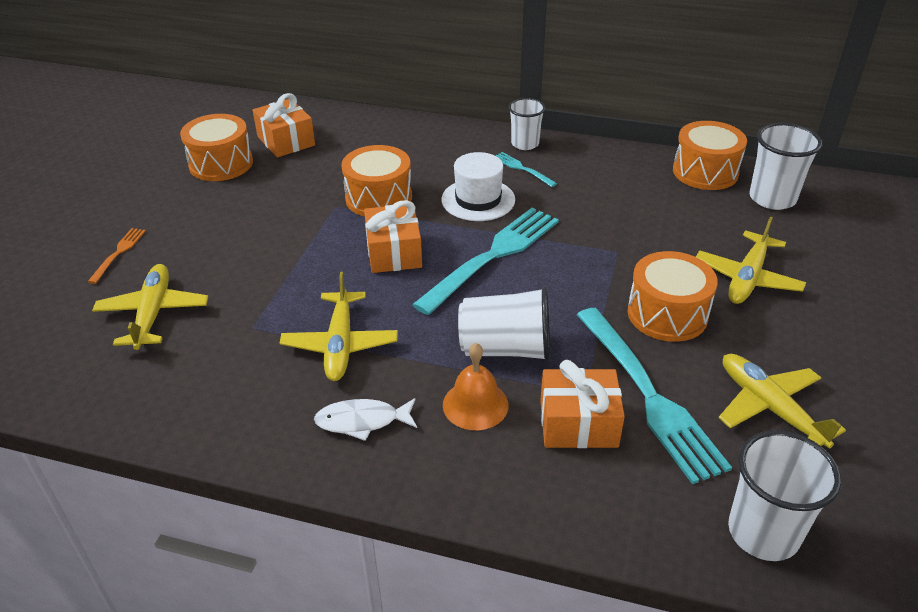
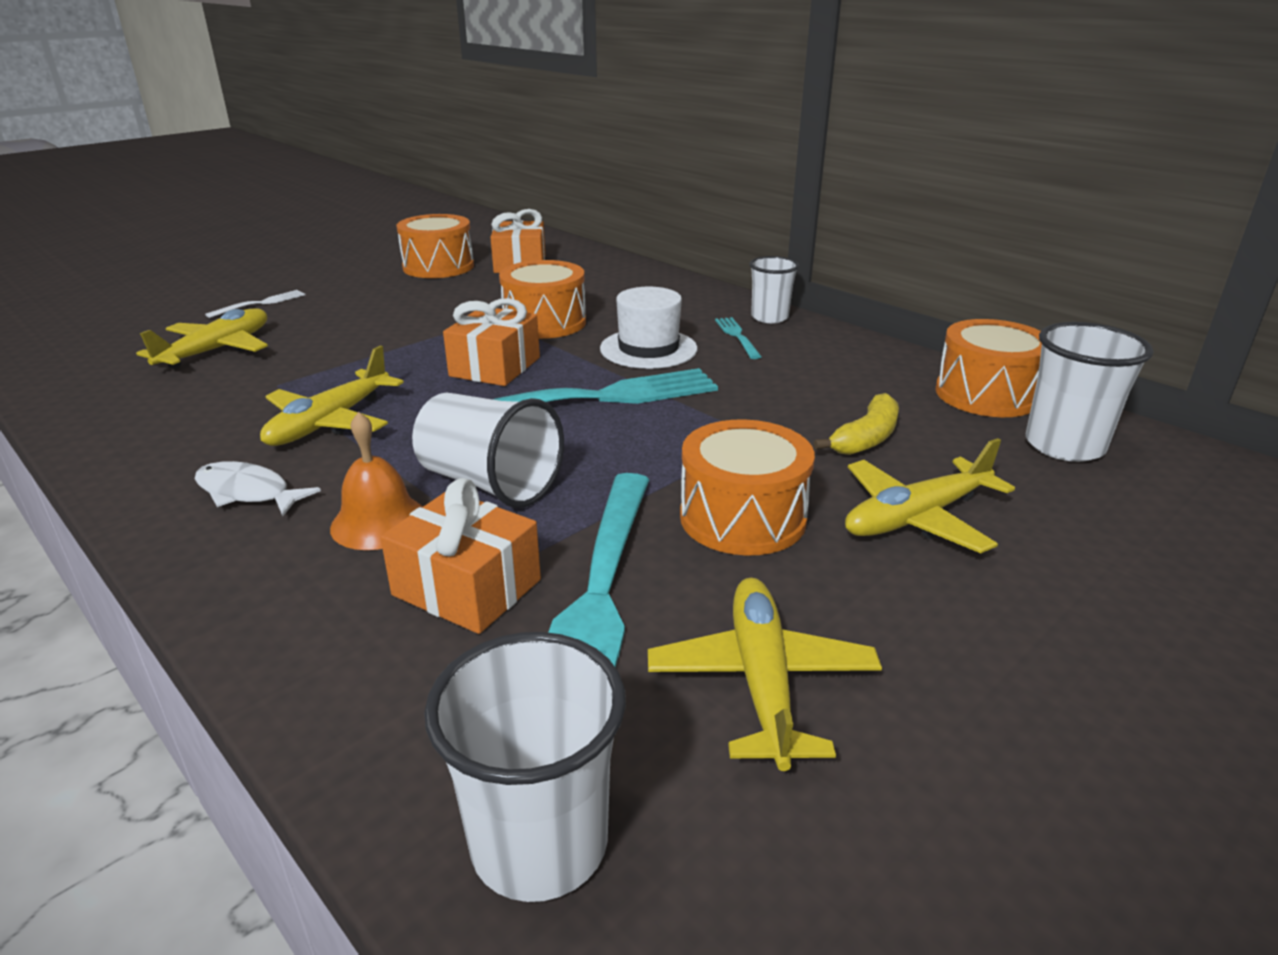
camera: 30 degrees right, 10 degrees down
(118, 253) = (260, 303): orange fork -> white fork
(674, 230) = (866, 438): none -> yellow banana

